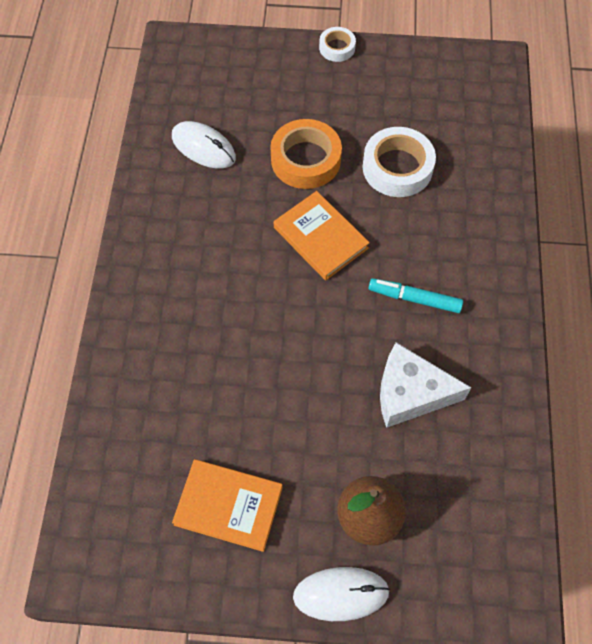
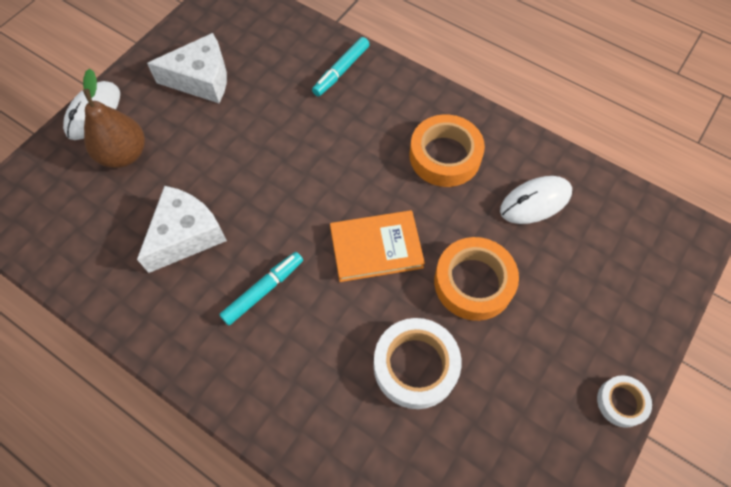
camera: 120 degrees right, 0 degrees up
(139, 368) = (341, 71): none -> turquoise marker
(195, 229) = (445, 156): none -> orange tape
(228, 506) = (201, 79): orange book -> white cheese

